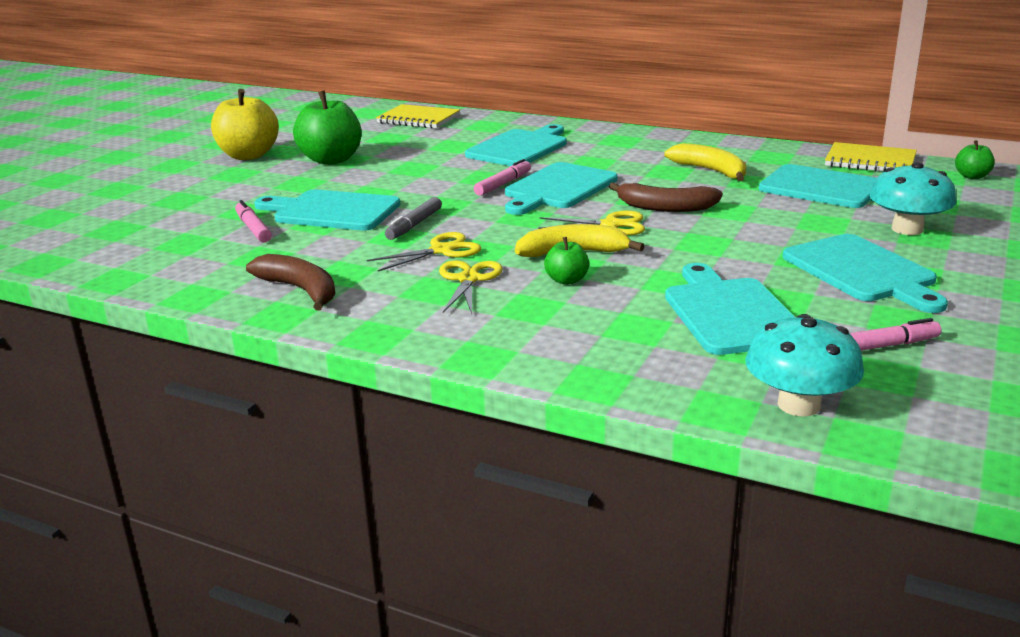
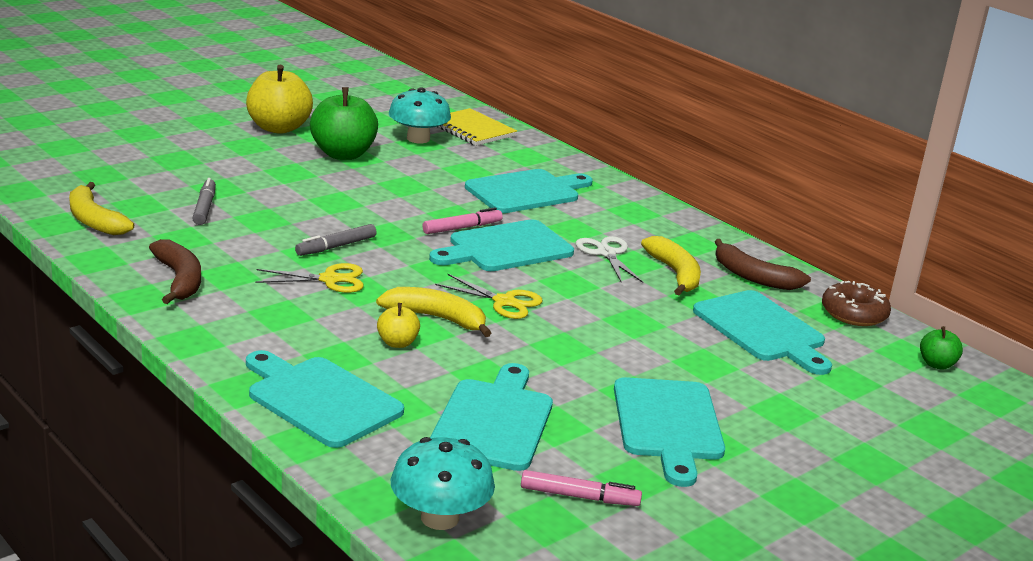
camera: 20 degrees right, 0 degrees up
(153, 266) = (94, 220): none -> yellow banana
(253, 228) = (204, 208): pink marker -> grey marker
(332, 211) = (285, 210): turquoise cutting board -> turquoise cutting board (320, 399)
(468, 279) = (319, 315): yellow scissors -> none
(566, 280) = (397, 343): green apple -> yellow apple
(641, 171) = (606, 253): none -> white scissors
(665, 207) = (577, 299): brown banana -> brown banana (753, 277)
(870, 161) = (854, 314): yellow notebook -> brown donut
(907, 229) = (776, 398): turquoise mushroom -> turquoise mushroom (418, 139)

